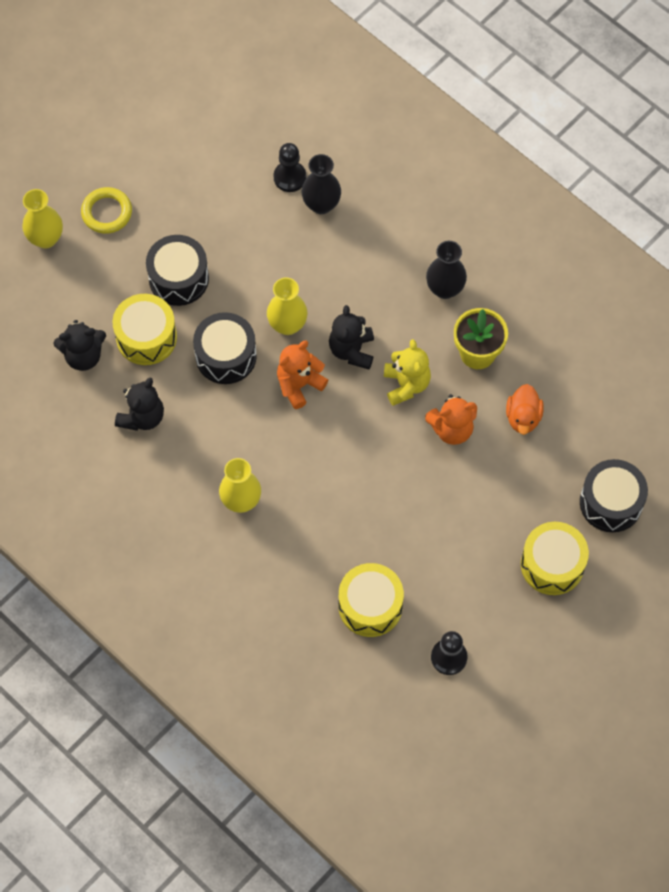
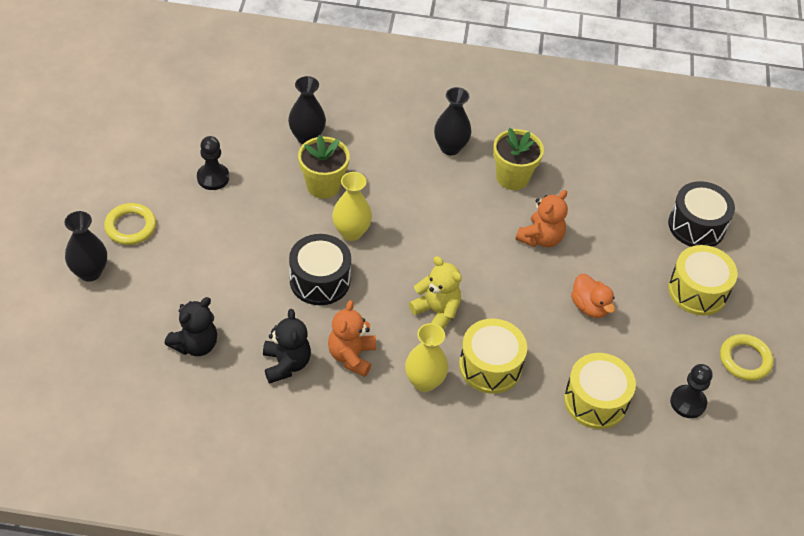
camera: 40 degrees left, 15 degrees down
(46, 238) = (90, 272): yellow vase -> black vase
(146, 337) = (240, 301): yellow drum -> yellow drum (490, 366)
(178, 278) = (233, 244): black drum -> none
(290, 177) = (266, 131): black pawn -> black pawn (213, 178)
(298, 264) = (323, 186): none -> yellow flower pot
(299, 385) = (397, 270): orange teddy bear -> orange teddy bear (351, 356)
(352, 350) = (417, 224): black teddy bear -> none
(406, 384) = (479, 226): yellow teddy bear -> yellow teddy bear (436, 311)
(523, 417) = (584, 203): orange duck -> orange duck (589, 306)
(535, 653) = (745, 360): none -> yellow ring

